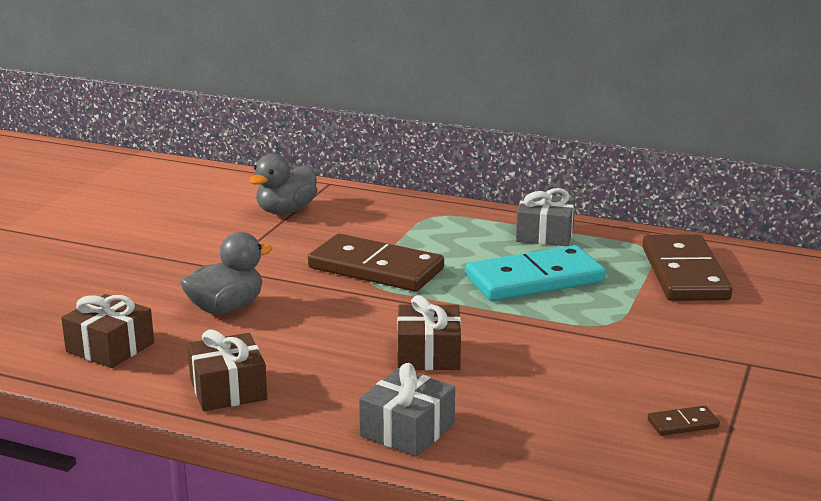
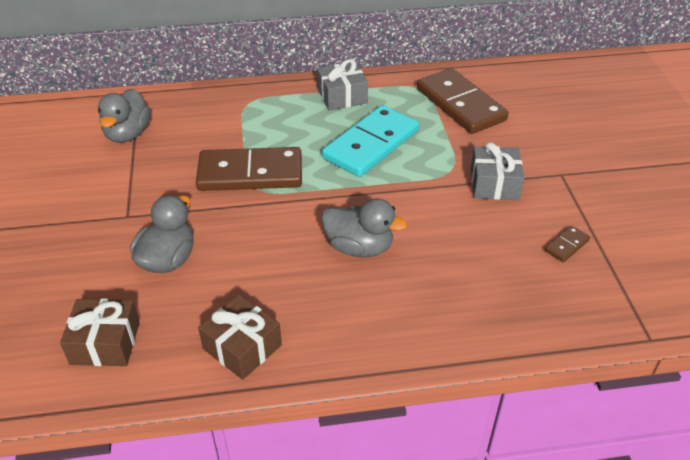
camera: 30 degrees left, 20 degrees up
(407, 430) = (406, 330): grey gift -> grey gift (494, 184)
(428, 354) = (359, 247): brown gift -> grey duck

